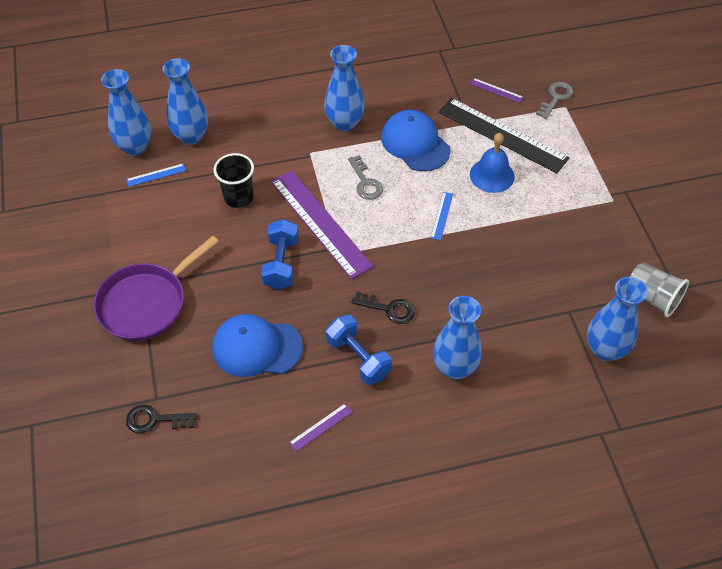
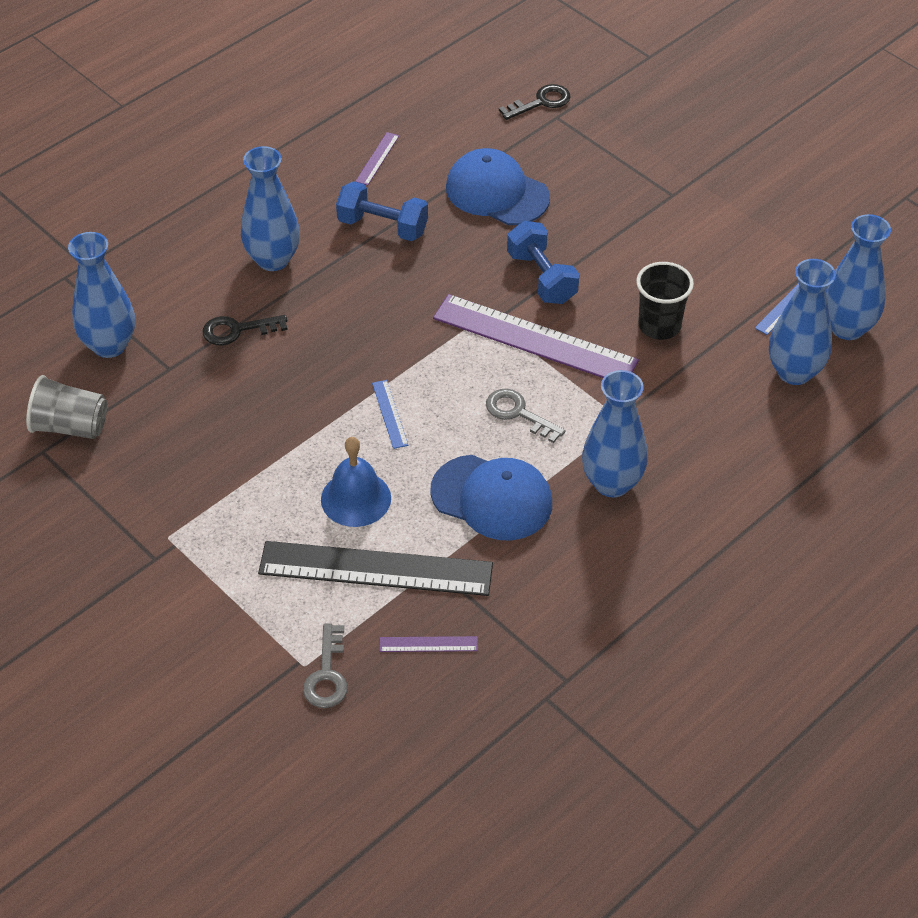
camera: 150 degrees right, 5 degrees down
(146, 303) = (649, 182): purple pan -> none
(256, 347) = (497, 193): blue cap -> blue cap turned 120 degrees counterclockwise
(389, 309) = (382, 284): black key -> black key (237, 330)

